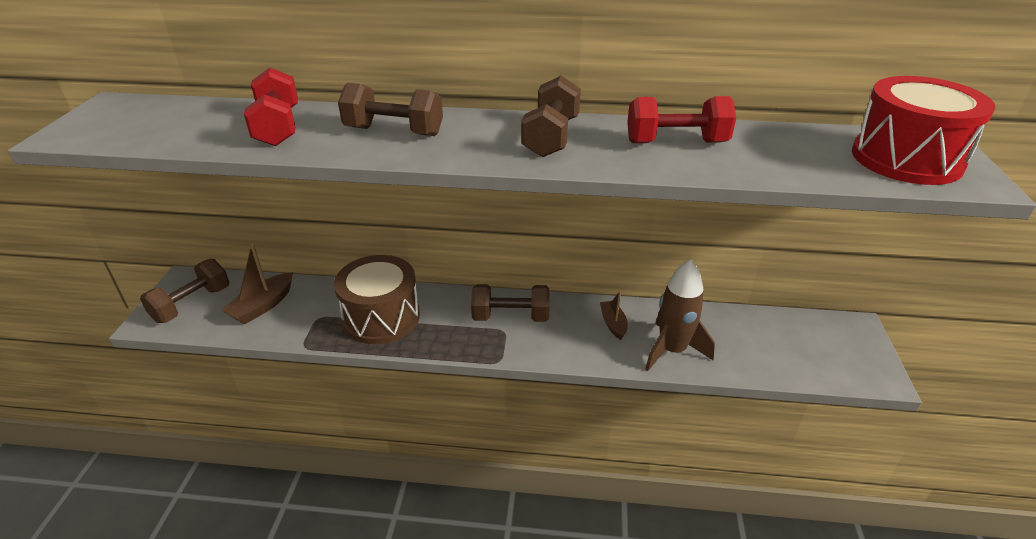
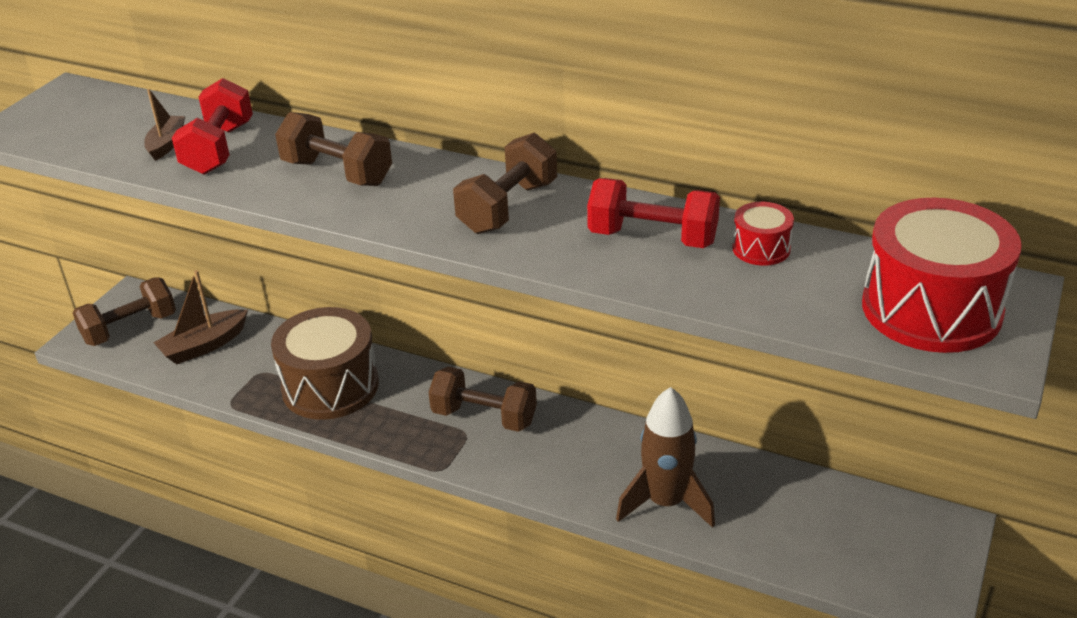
camera: 20 degrees right, 0 degrees up
(613, 324) = (609, 452): brown boat -> brown boat (167, 144)
(757, 139) = (761, 248): none -> red drum

